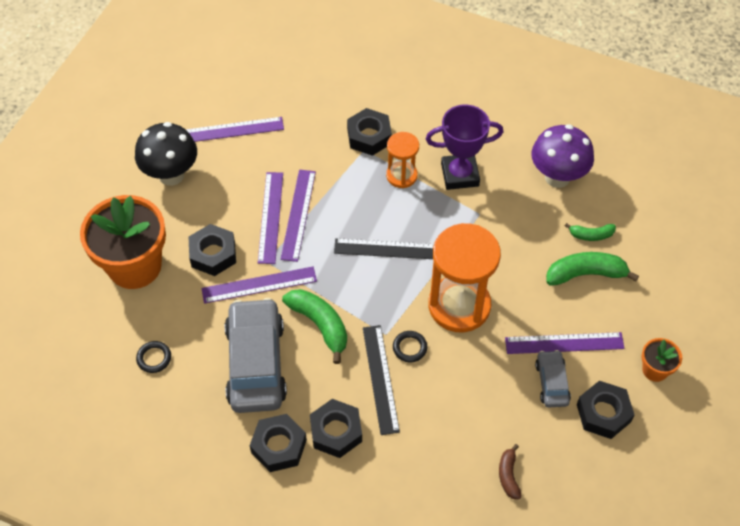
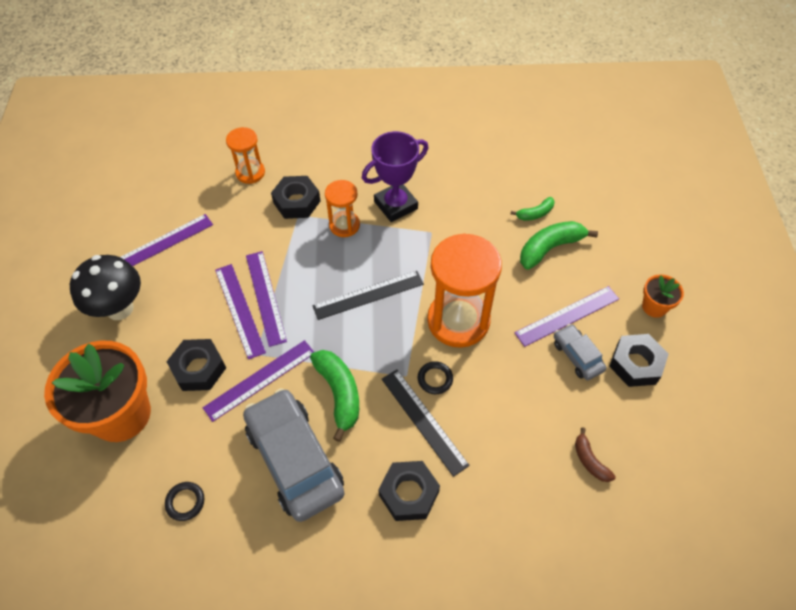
camera: 25 degrees left, 0 degrees up
(279, 446) = (360, 535): black nut -> none
(320, 325) = (339, 393): green banana -> green banana turned 45 degrees clockwise
(340, 92) = (250, 173): none -> orange hourglass
(557, 177) = (479, 176): purple mushroom -> none

